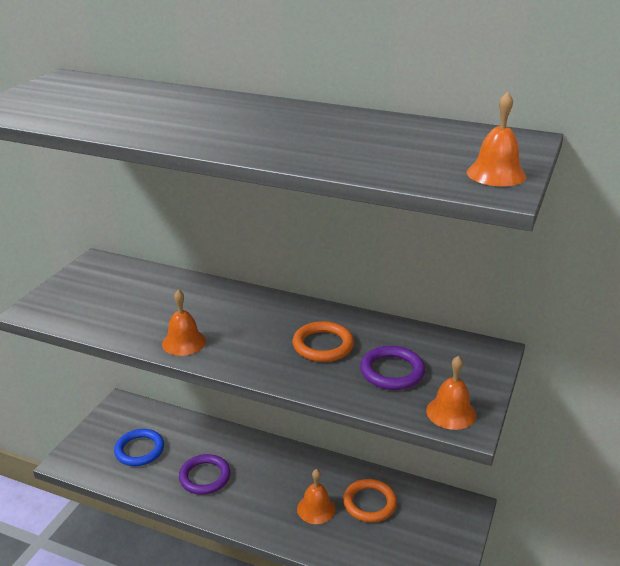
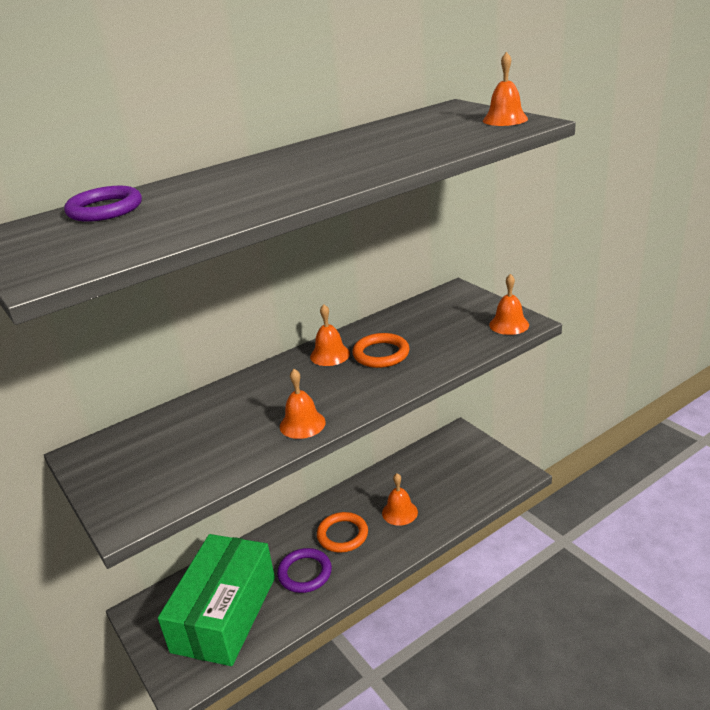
camera: 55 degrees left, 0 degrees up
(139, 450) = (224, 614): blue ring -> green box
(299, 317) = (330, 355): none -> orange bell
(369, 503) = (417, 480): orange ring -> orange ring (342, 535)
(392, 371) = (443, 334): purple ring -> purple ring (105, 209)

